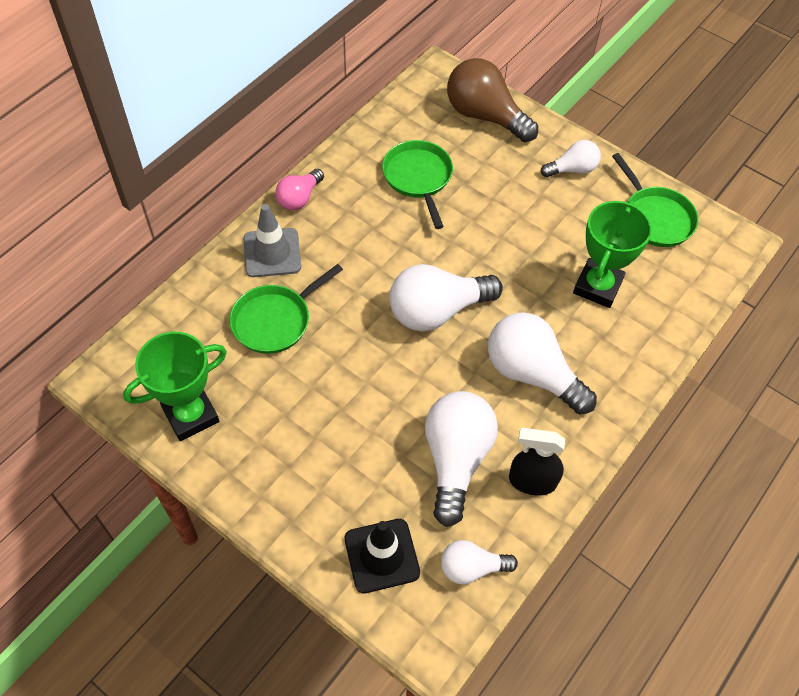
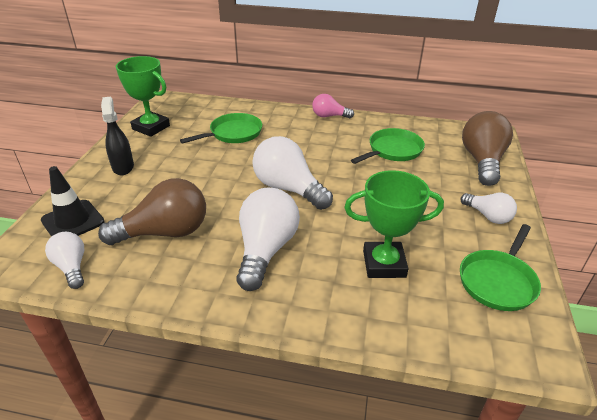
camera: 65 degrees right, 20 degrees down
(272, 253) = (281, 119): grey traffic cone -> none
(275, 320) = (233, 133): green pan -> green pan turned 120 degrees clockwise
(456, 460) = (165, 232): white light bulb -> brown light bulb
(532, 481) = (162, 278): black spray bottle -> black spray bottle (123, 167)

